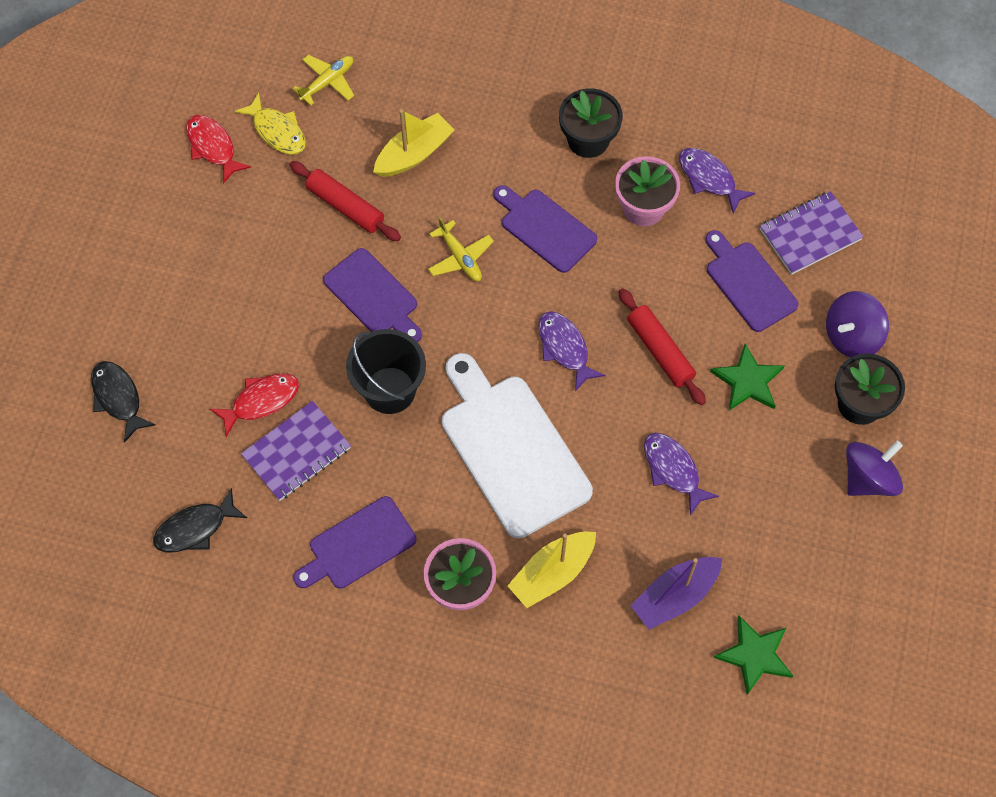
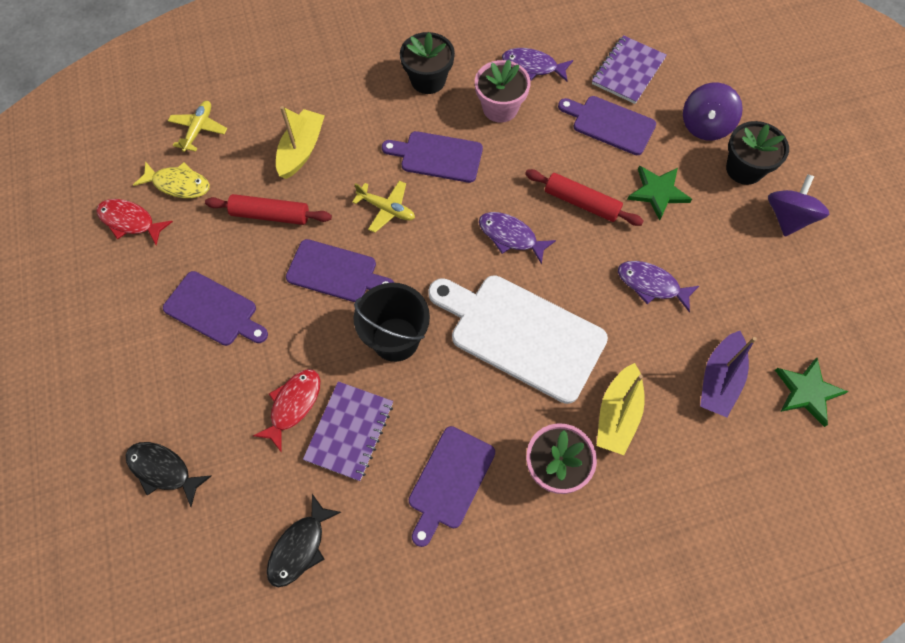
camera: 30 degrees left, 0 degrees up
(241, 275) = (214, 310): none -> purple cutting board

